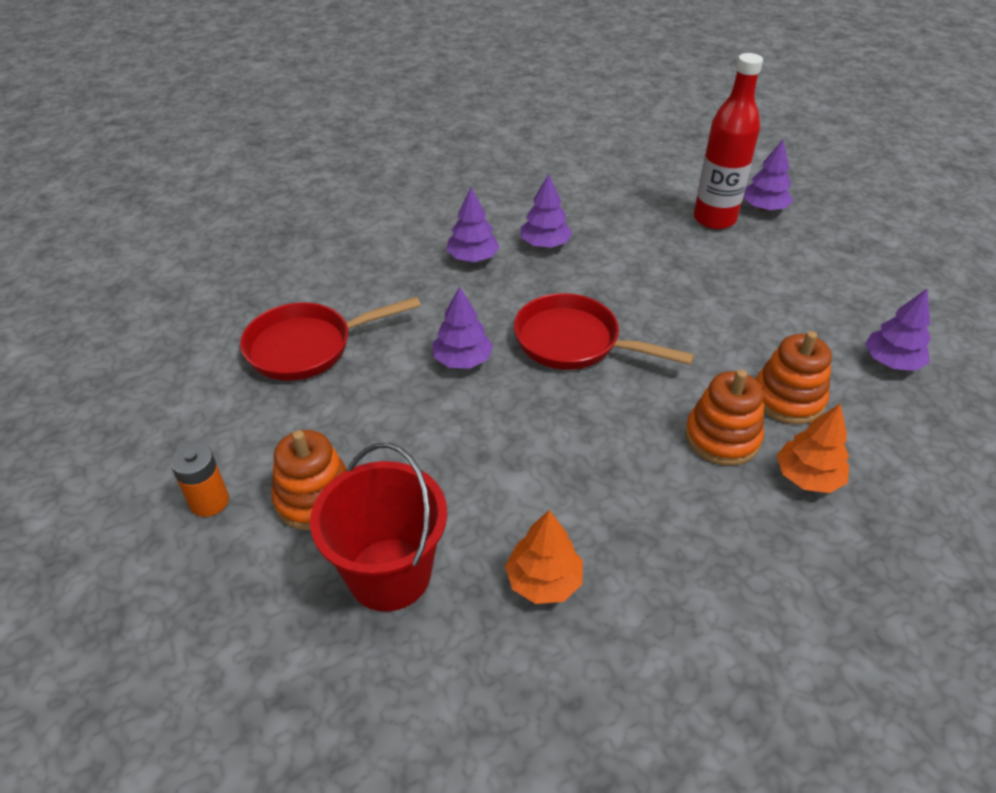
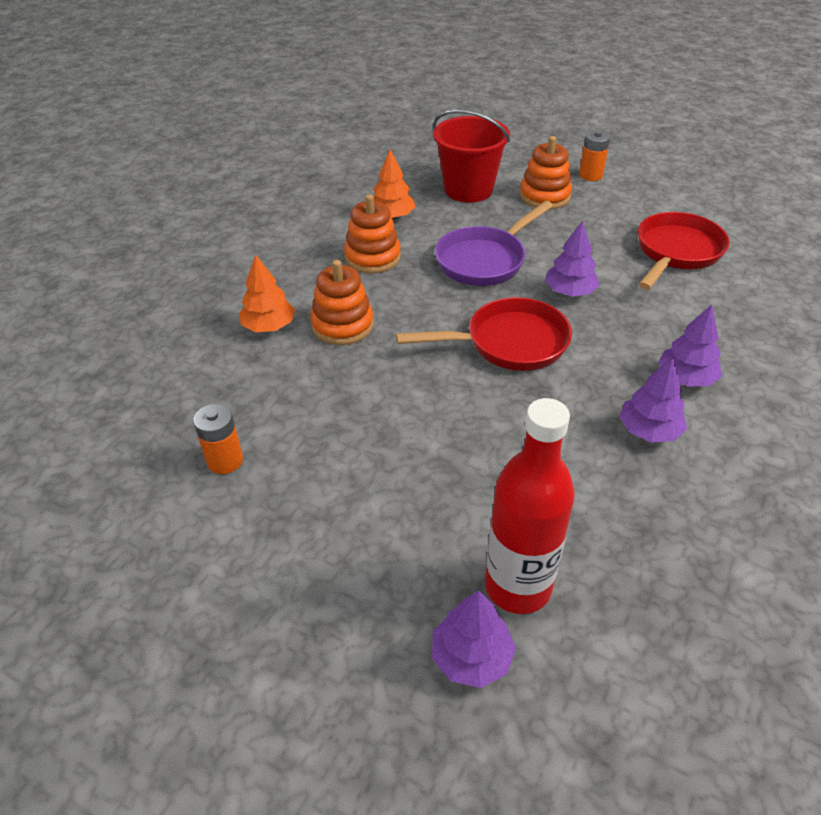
camera: 145 degrees right, 0 degrees up
(500, 439) = (485, 260): none -> purple pan
(788, 399) = (307, 377): orange stacking toy -> orange stacking toy (372, 257)
(891, 362) = (225, 460): purple tree -> orange battery

